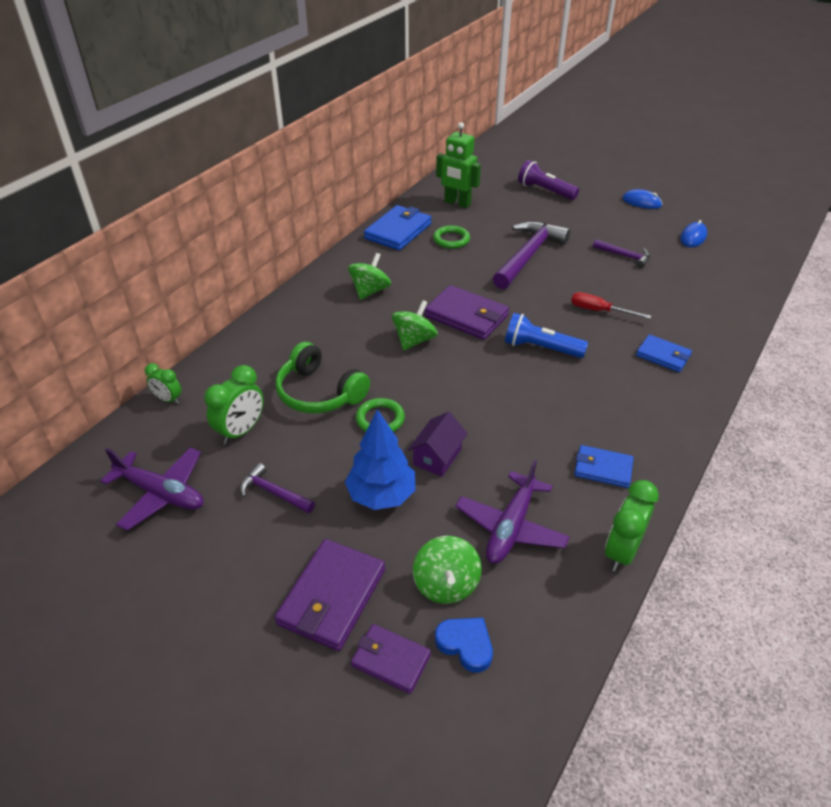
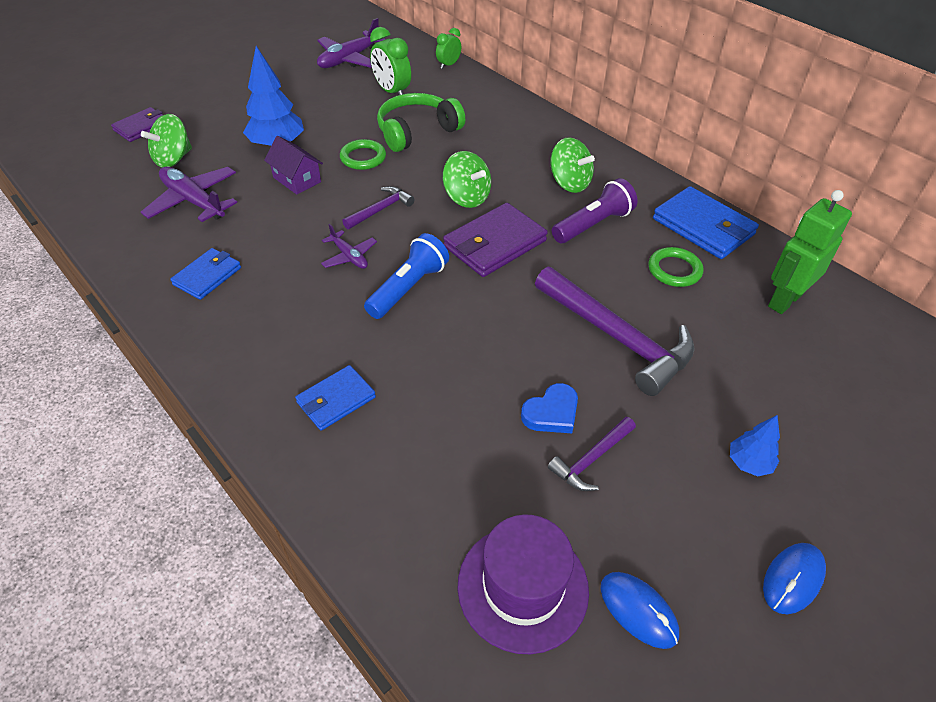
camera: 105 degrees right, 5 degrees up
(273, 492) = (317, 100): purple hammer -> purple hammer (381, 209)
(332, 597) = (208, 112): purple wallet -> none
(446, 584) = (173, 159): green spinning top -> green spinning top turned 60 degrees counterclockwise
(465, 644) = (122, 157): blue heart -> blue heart (551, 413)
(525, 388) = (349, 256): none -> purple plane
(545, 191) = (835, 427): purple flashlight -> purple flashlight (593, 225)
(587, 212) = (748, 463): none -> blue tree
(599, 311) = (457, 369): red screwdriver -> none
(621, 551) = (117, 255): green clock -> none
(713, 268) = (522, 587): none -> purple hat

